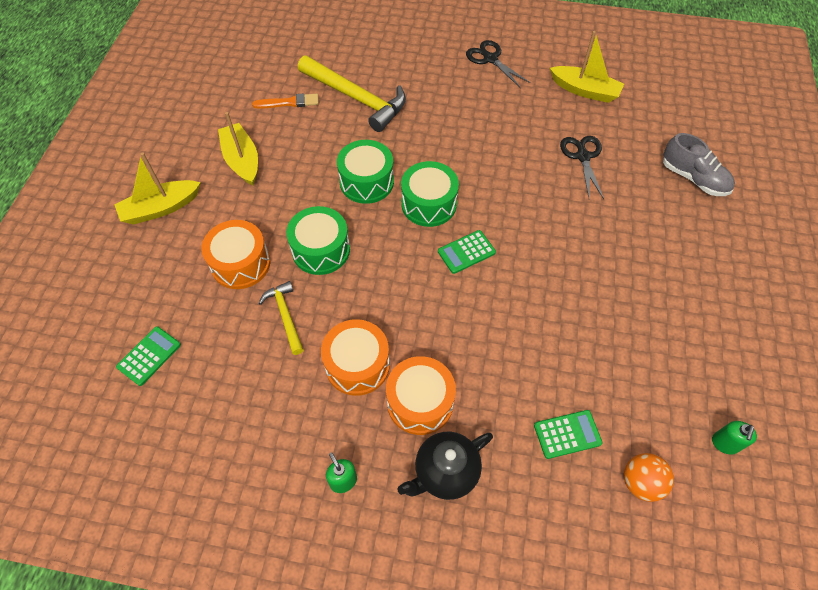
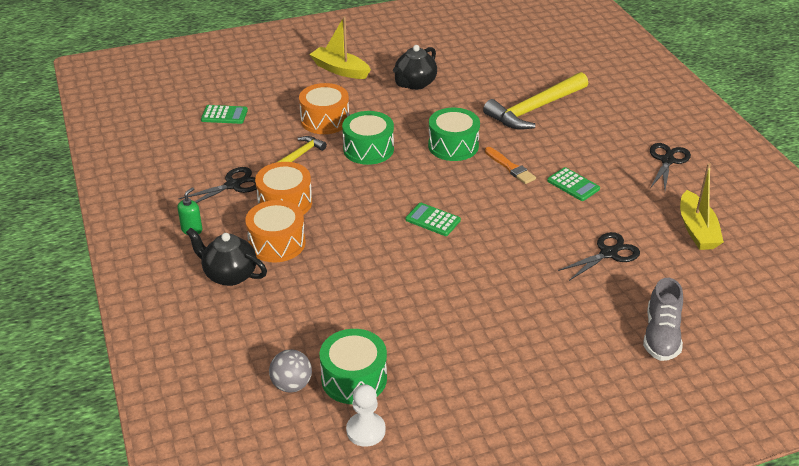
camera: 60 degrees right, 20 degrees down
(242, 160) = (415, 84): yellow boat -> black teapot
(288, 103) = (492, 80): orange brush -> orange brush (510, 167)
(291, 403) = (233, 185): none -> black scissors
(357, 99) = (534, 109): yellow hammer -> yellow hammer turned 45 degrees clockwise
(429, 204) = (462, 184): green drum -> green drum (354, 378)
(567, 434) = (305, 329): green calculator -> green calculator (573, 185)
(640, 482) = (291, 385): orange ball -> grey ball
(724, 443) = (366, 430): green soap dispenser -> white pawn

